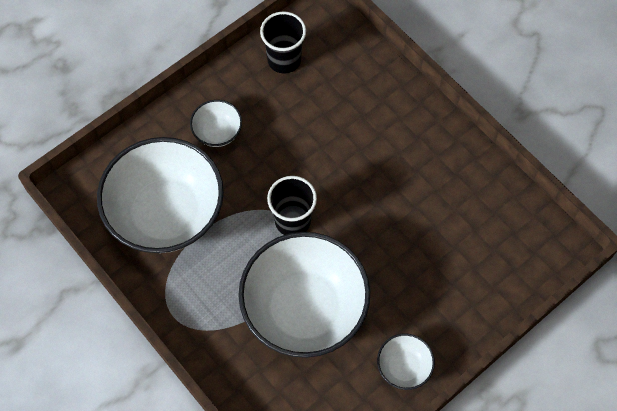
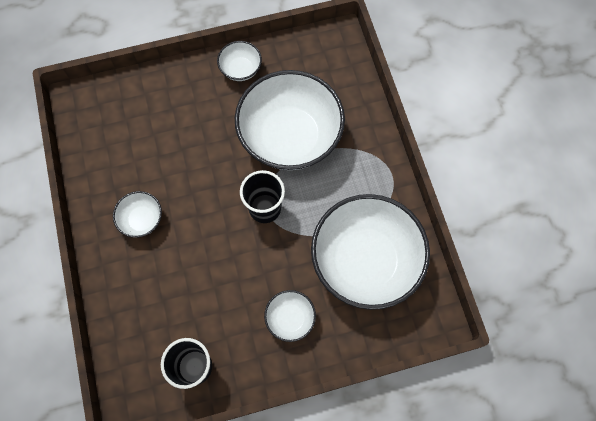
camera: 155 degrees left, 5 degrees up
(409, 157) = (142, 219): none -> white bowl

